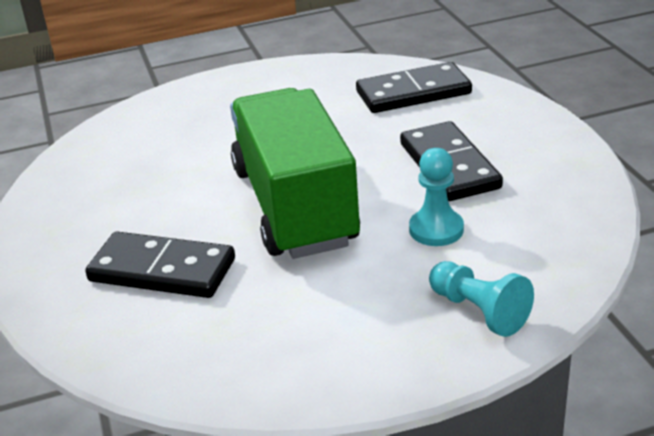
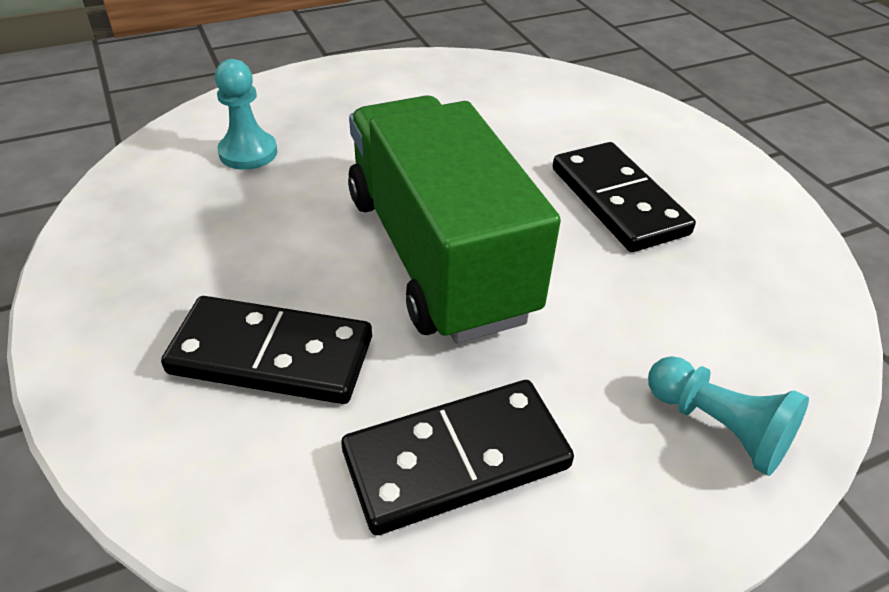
camera: 10 degrees left, 10 degrees up
(413, 93) = (550, 101): black domino -> black domino (456, 459)
(436, 229) = (627, 294): turquoise pawn -> turquoise pawn (248, 152)

